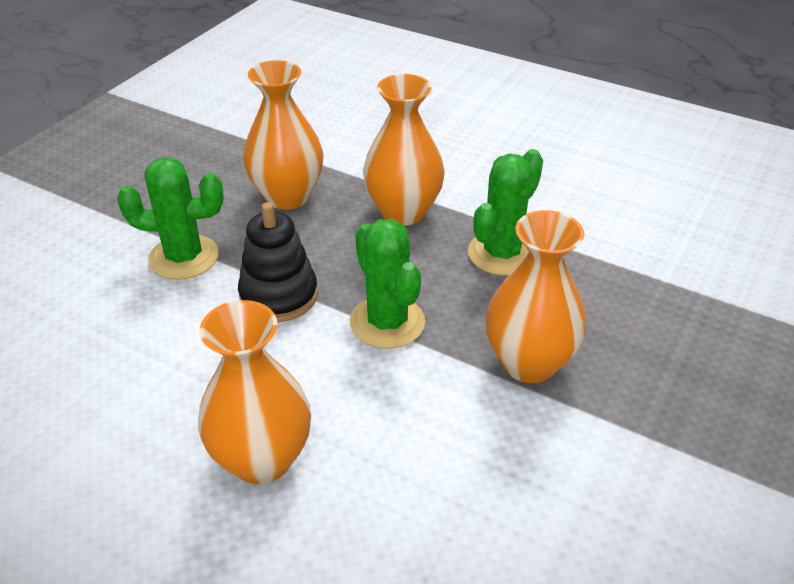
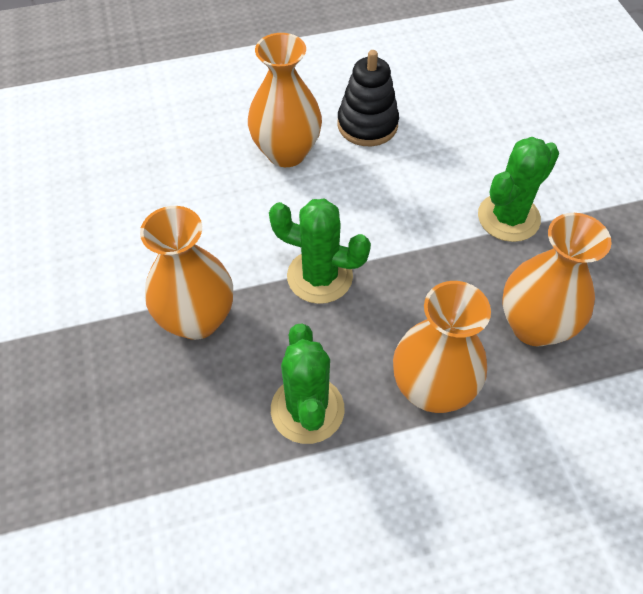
camera: 135 degrees right, 15 degrees up
(279, 296) = (410, 240): black stacking toy -> black stacking toy (367, 125)

